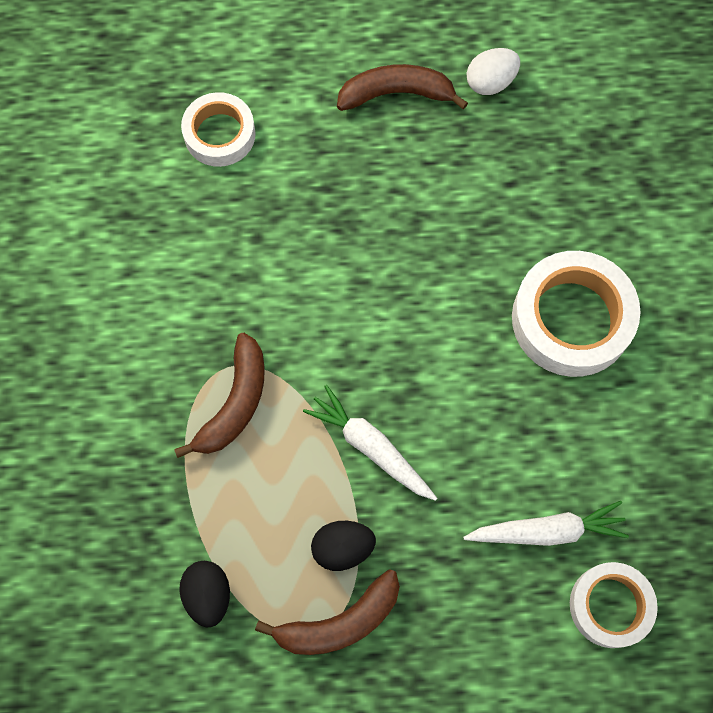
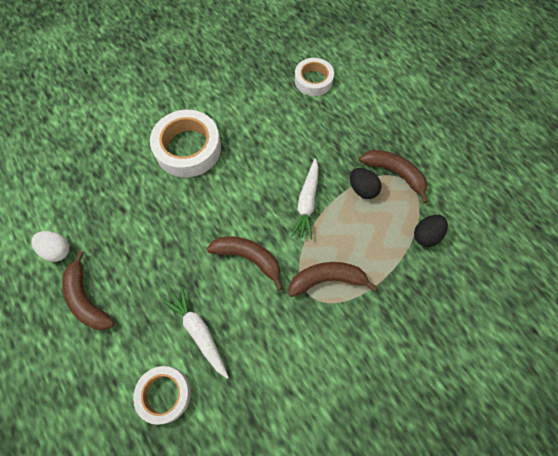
camera: 120 degrees left, 5 degrees down
(332, 315) = (249, 258): none -> brown banana
(547, 531) = (297, 114): white carrot -> white carrot (199, 332)

